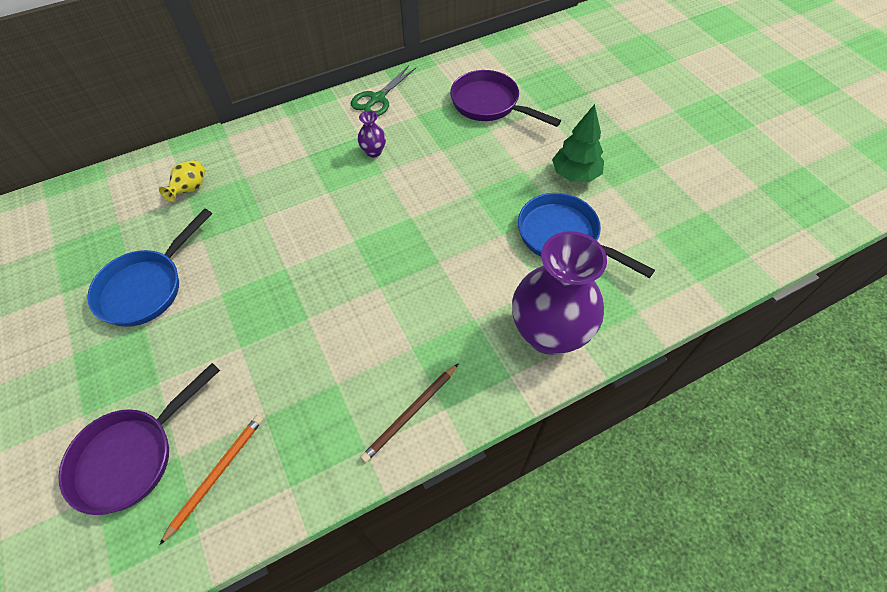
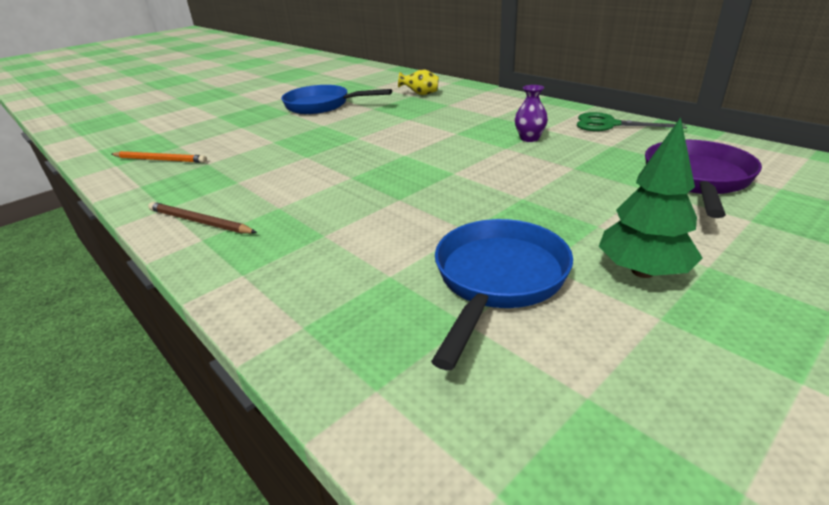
camera: 75 degrees right, 25 degrees down
(132, 456) = (183, 134): purple pan -> none
(548, 333) = (311, 294): purple vase -> none

